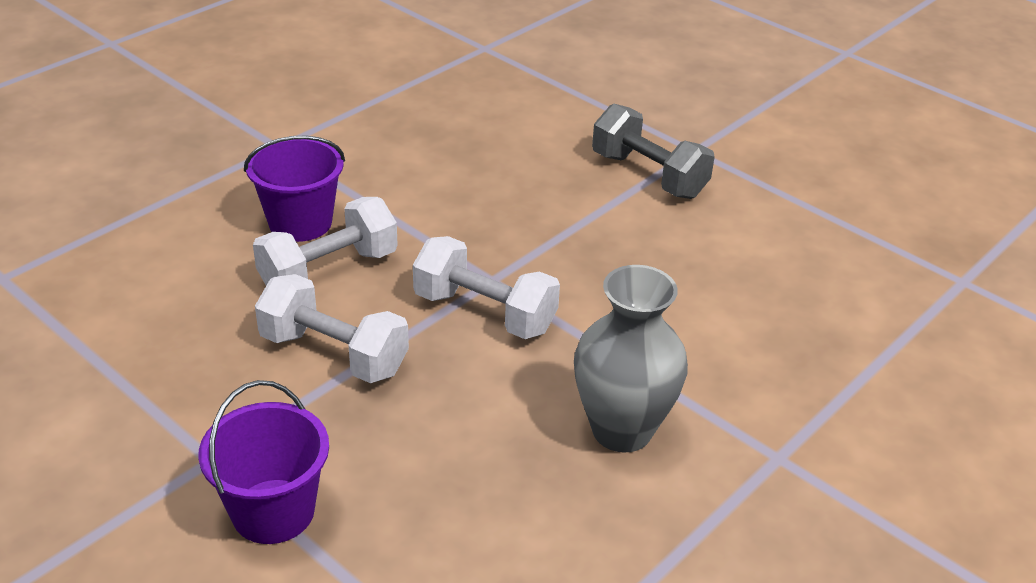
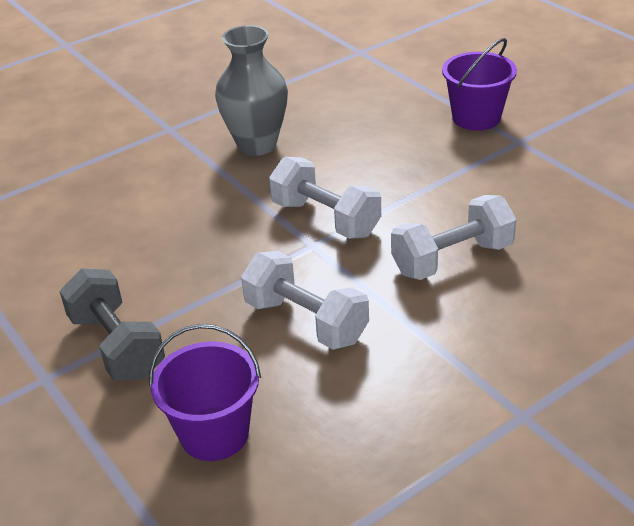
camera: 165 degrees left, 0 degrees up
(300, 222) = (483, 309): purple bucket -> purple bucket (214, 434)
(334, 354) = (444, 195): white dumbbell -> white dumbbell (306, 321)

